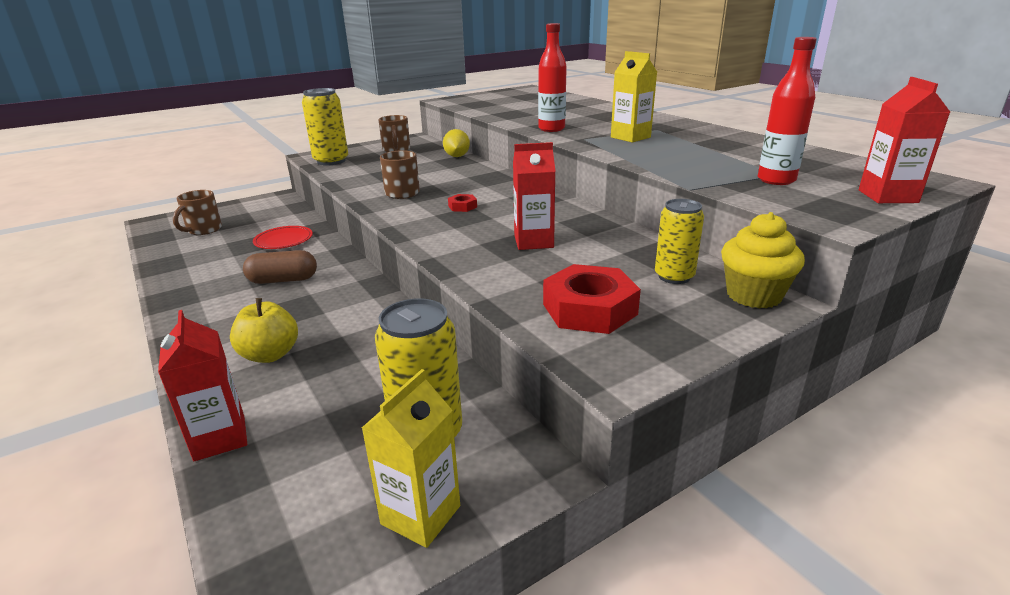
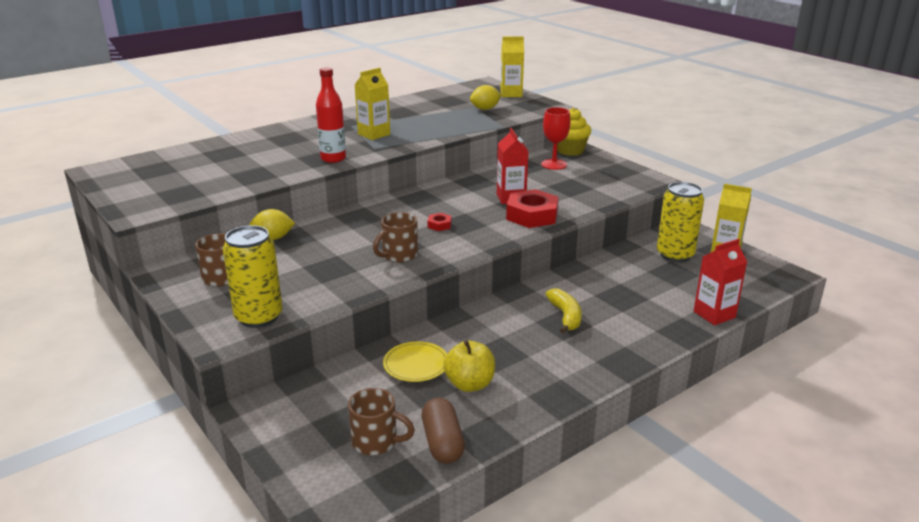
camera: 95 degrees left, 0 degrees up
(270, 355) = (628, 318): yellow apple -> yellow apple (469, 384)
(283, 240) = (416, 364): red plate -> yellow plate
(283, 280) = (512, 341): brown capsule -> brown capsule (442, 443)
(306, 311) = (565, 316): none -> yellow banana
(589, 309) = (599, 184): red nut -> red nut (532, 215)
(674, 276) = (554, 164): yellow can -> red goblet
(776, 180) = (485, 109): red bottle -> yellow lemon
(887, 196) = (511, 94): red carton -> yellow carton

